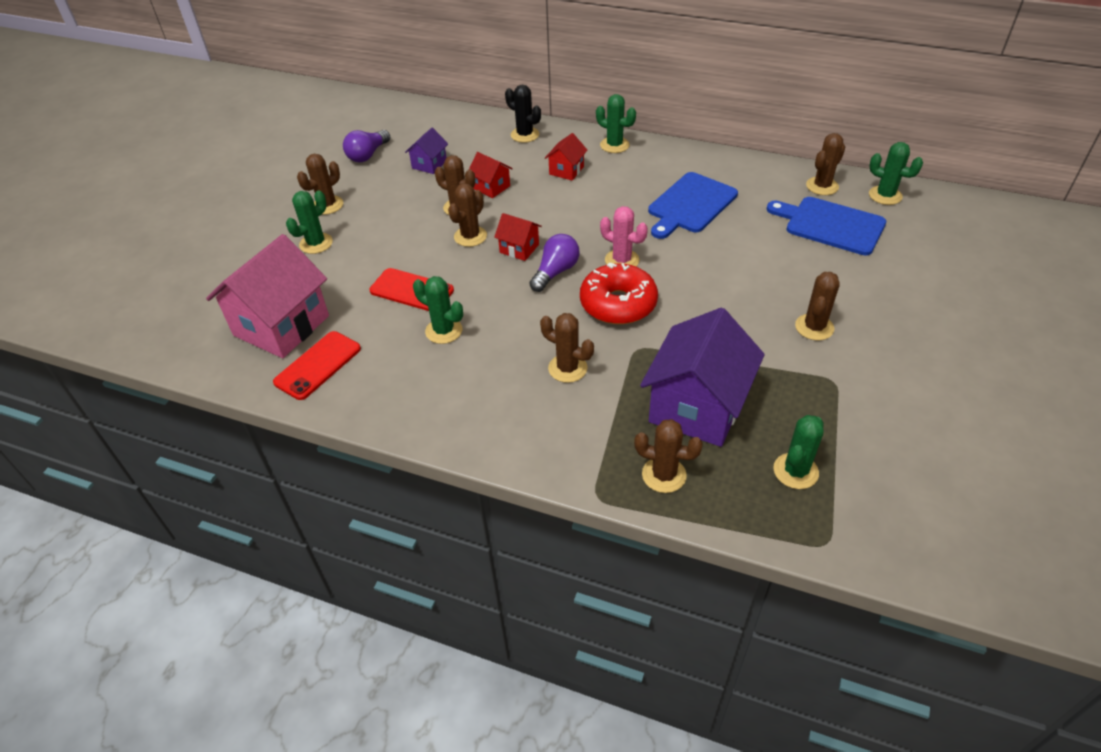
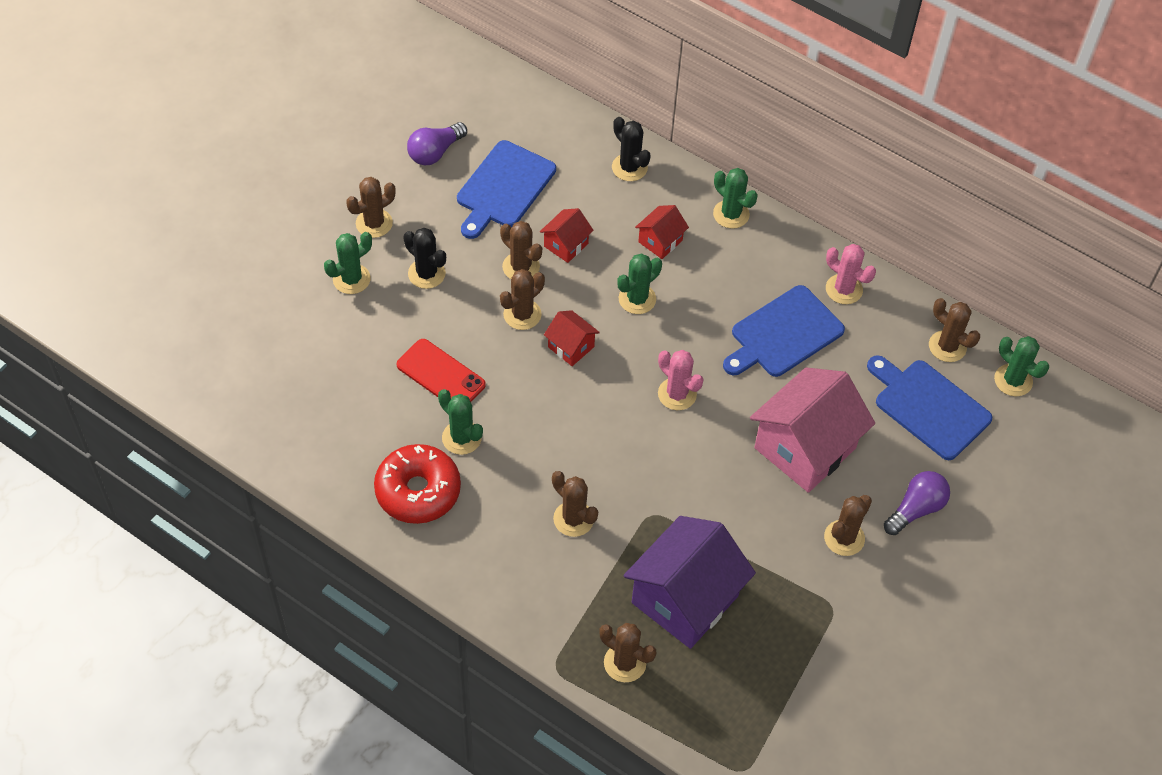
camera: 10 degrees right, 10 degrees up
(281, 326) = (297, 385): pink house -> pink house (805, 448)
(318, 365) = (326, 447): red phone -> none
(380, 227) = (426, 274): none -> black cactus
(429, 164) = (503, 188): purple house -> blue cutting board
(491, 187) = (566, 245): red house -> red house turned 75 degrees clockwise
(555, 272) = (600, 391): purple light bulb -> purple light bulb (916, 509)
(618, 304) = (652, 452): red donut -> red donut (418, 491)
(723, 169) = (844, 289): none -> pink cactus
(795, 471) = (749, 693): green cactus -> green cactus (637, 299)
(822, 186) = (947, 346): brown cactus -> brown cactus turned 75 degrees clockwise

